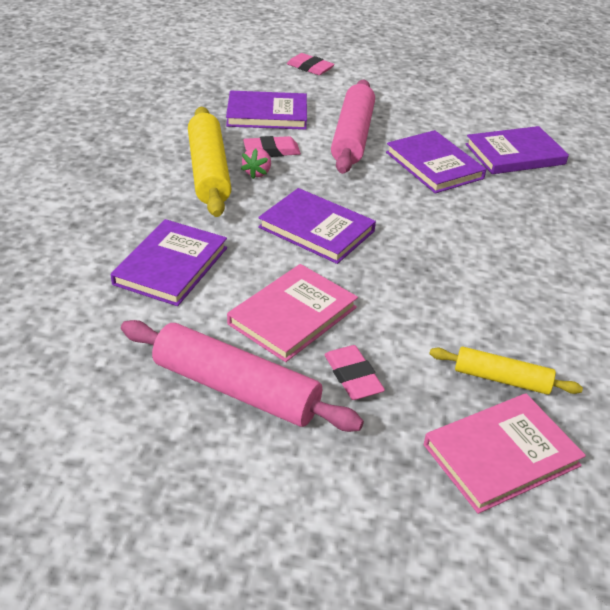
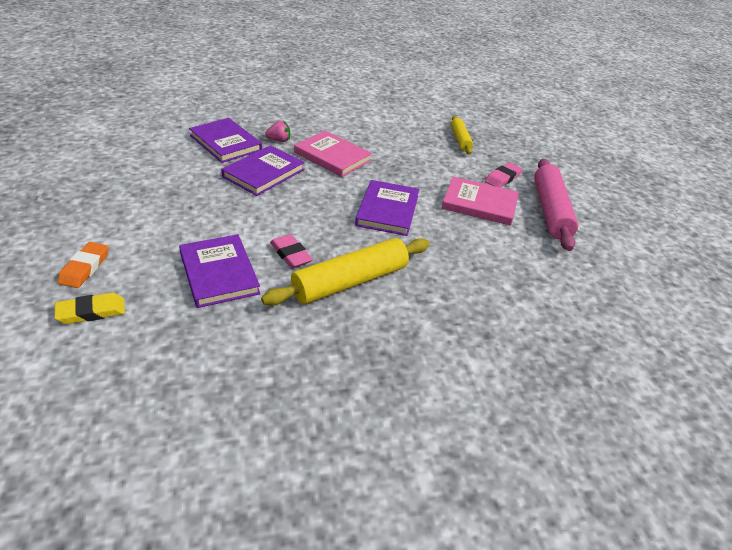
camera: 115 degrees left, 0 degrees up
(171, 266) = (484, 264): purple book -> none
(256, 66) = (91, 312): none -> yellow eraser
(257, 173) = (333, 253): pink strawberry -> pink strawberry (279, 140)
(310, 68) = (85, 268): pink eraser -> orange eraser
(353, 136) = (238, 215): pink rolling pin -> none
(501, 455) = (505, 138): pink book -> pink book (332, 156)

